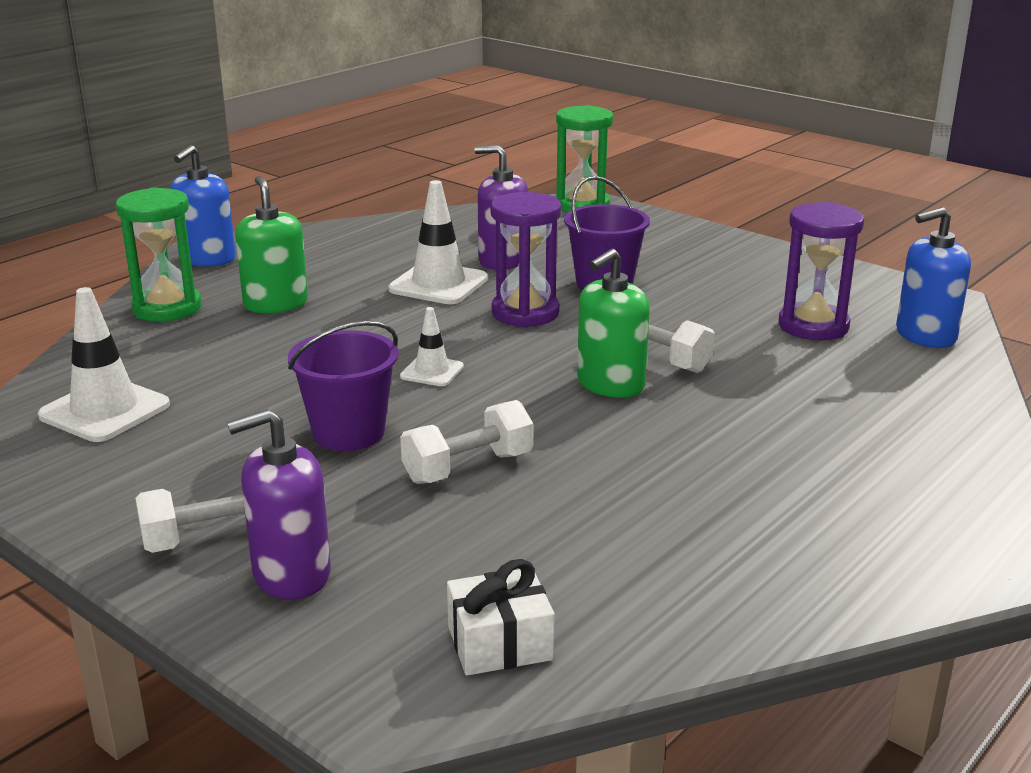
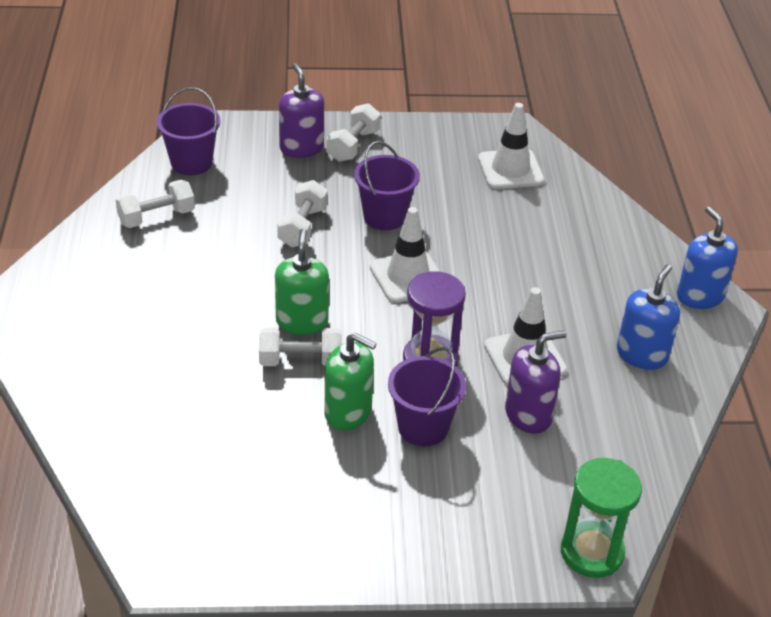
camera: 135 degrees right, 15 degrees up
(167, 308) = (625, 242): green hourglass -> none
(275, 304) = (580, 280): green soap dispenser -> green soap dispenser (348, 412)
(291, 574) = (301, 148): purple soap dispenser -> purple soap dispenser turned 45 degrees counterclockwise
(432, 371) = (408, 277): white traffic cone -> white traffic cone, size x1.78
(500, 643) = (191, 163): white gift -> purple bucket
(662, 577) = (156, 217): none -> white dumbbell
(813, 326) = (232, 460): purple hourglass -> none
(925, 335) = (145, 497): blue soap dispenser -> blue soap dispenser (642, 355)

